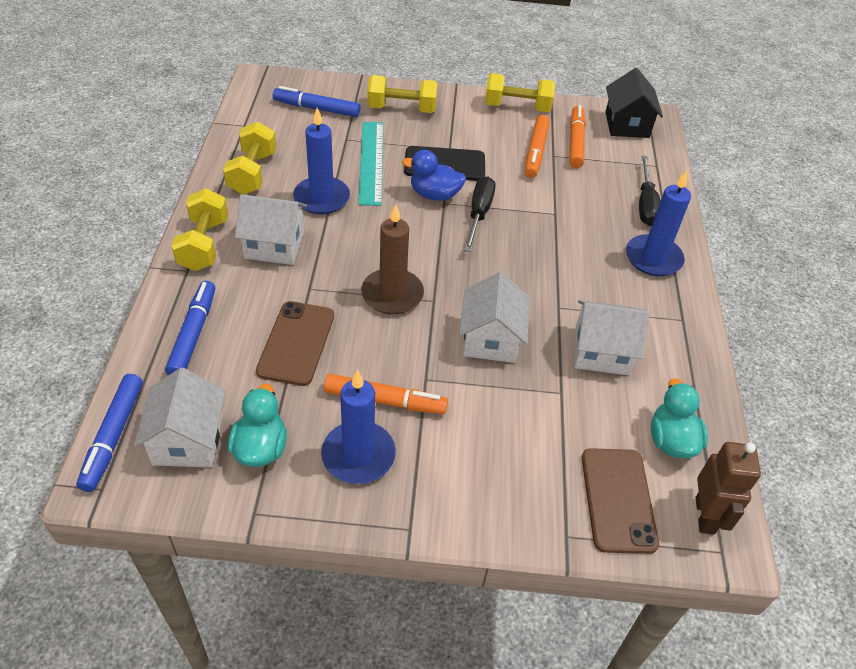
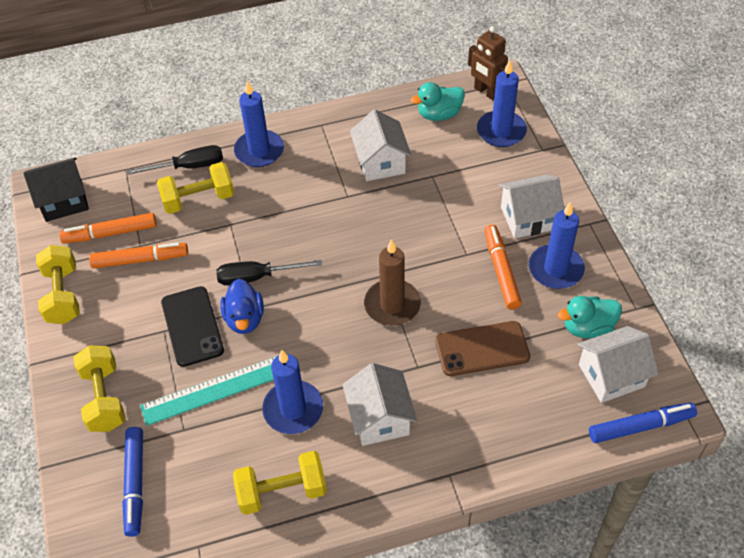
camera: 105 degrees left, 5 degrees up
(193, 334) = (516, 427): blue marker -> none
(204, 245) = (409, 478): yellow dumbbell -> yellow dumbbell (198, 199)
(491, 339) = (405, 227): white house -> white house (528, 218)
(618, 500) = (501, 131): brown phone -> blue candle
(705, 515) = (486, 92): brown robot -> brown robot turned 120 degrees counterclockwise

